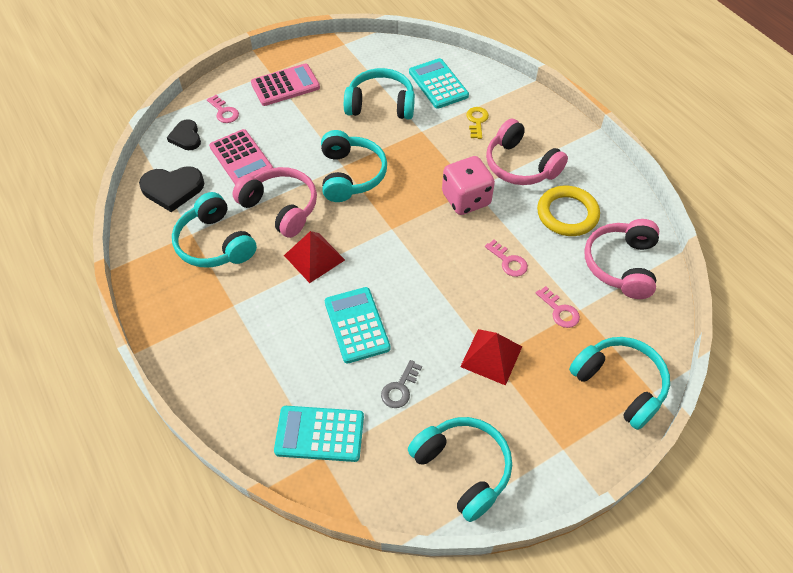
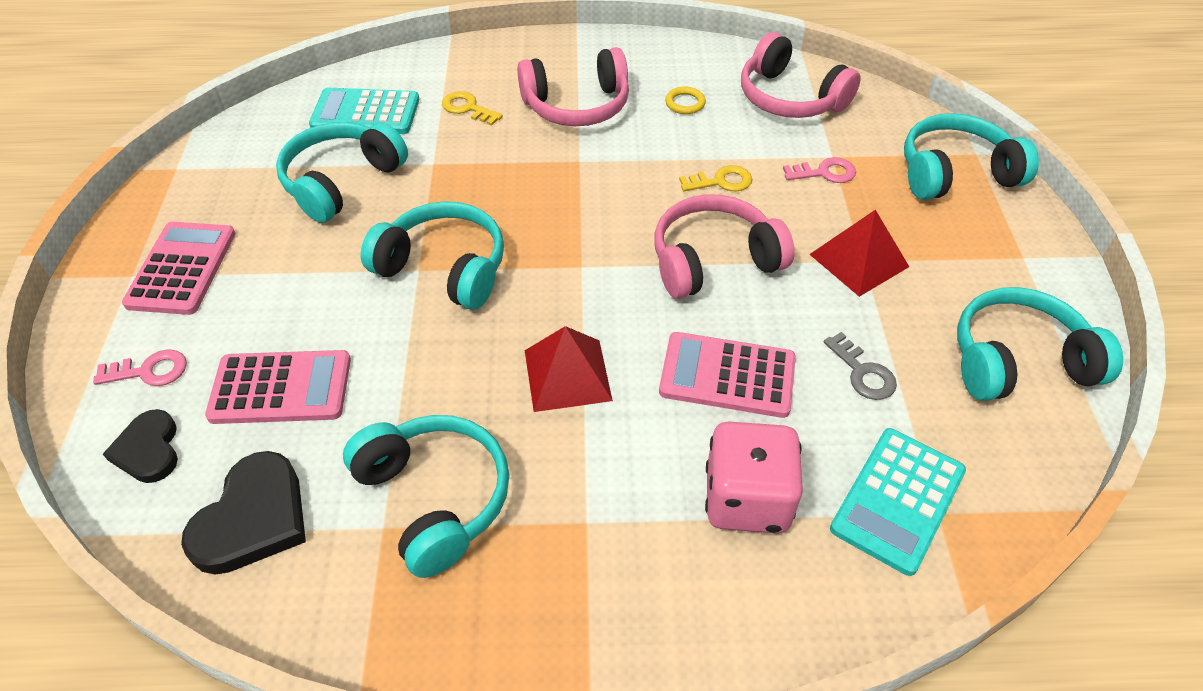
camera: 60 degrees left, 5 degrees down
(186, 137) = (148, 450): black heart -> black heart turned 60 degrees clockwise
(215, 243) = (434, 498): turquoise headphones -> turquoise headphones turned 120 degrees counterclockwise
(280, 208) = (434, 377): pink headphones -> pink headphones (713, 260)
(357, 325) = (727, 375): turquoise calculator -> pink calculator
(466, 199) = (591, 174): pink dice -> pink dice (747, 499)
(508, 261) = (721, 181): pink key -> yellow key
(567, 214) = (685, 103): yellow ring -> yellow ring, size x0.47

